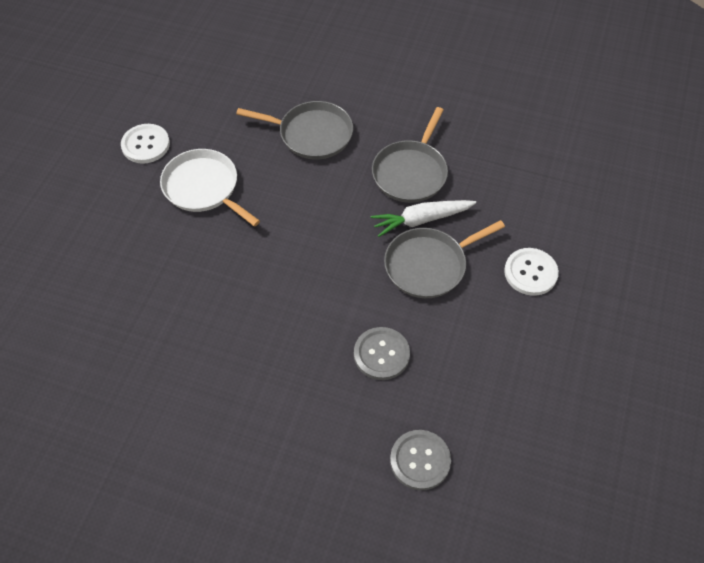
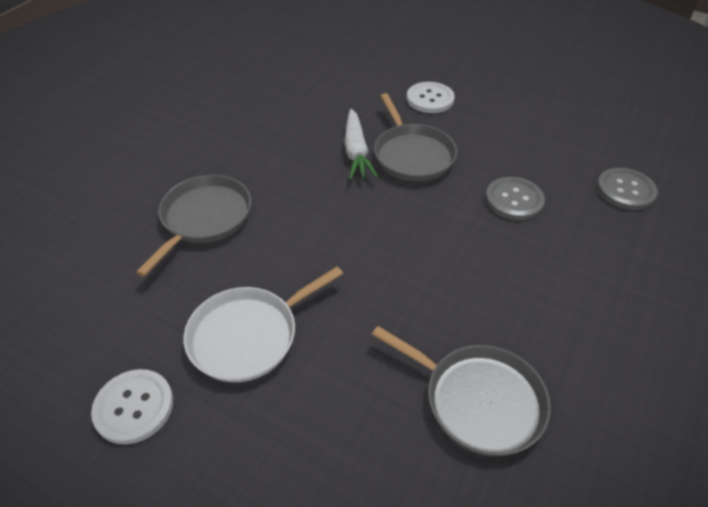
camera: 80 degrees left, 10 degrees down
(411, 172) = (293, 150): grey pan -> grey pan (478, 400)

